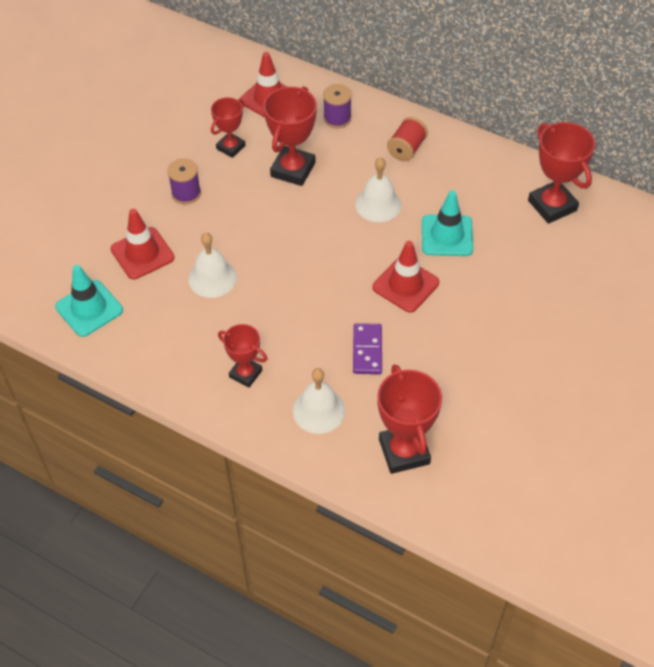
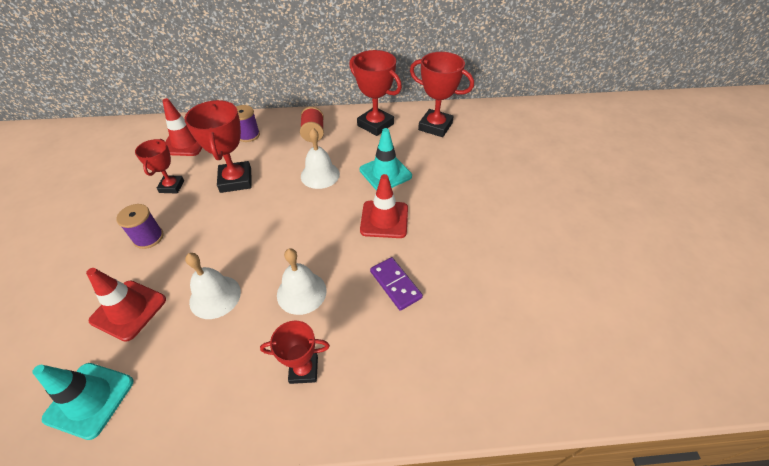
camera: 35 degrees left, 5 degrees down
(319, 410) = (396, 363): white bell -> white bell (301, 292)
(404, 451) = (496, 355): red trophy -> red trophy (375, 125)

